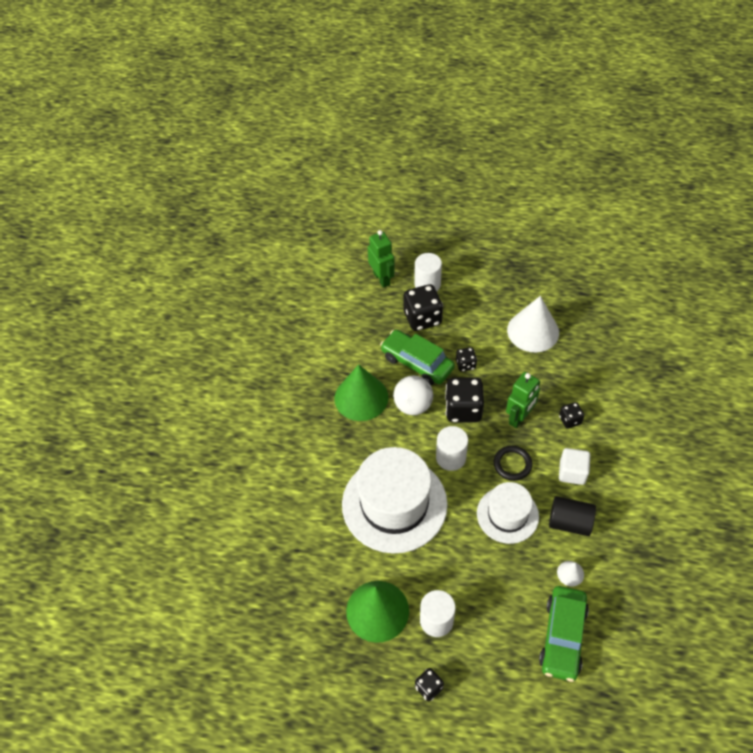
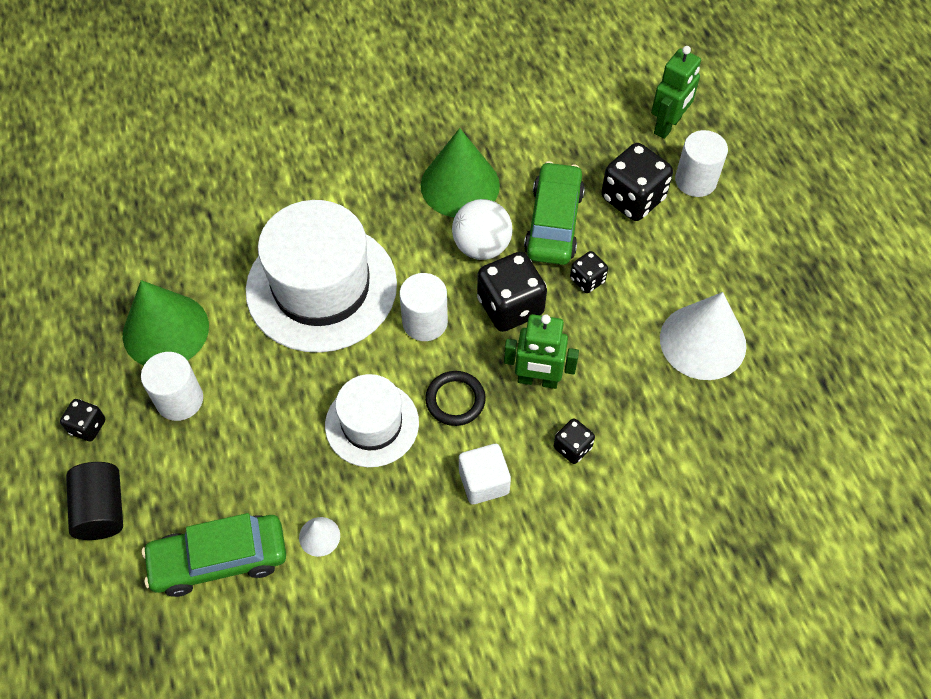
camera: 60 degrees right, 5 degrees up
(569, 522) = (399, 507): black cylinder -> black cylinder (102, 509)

